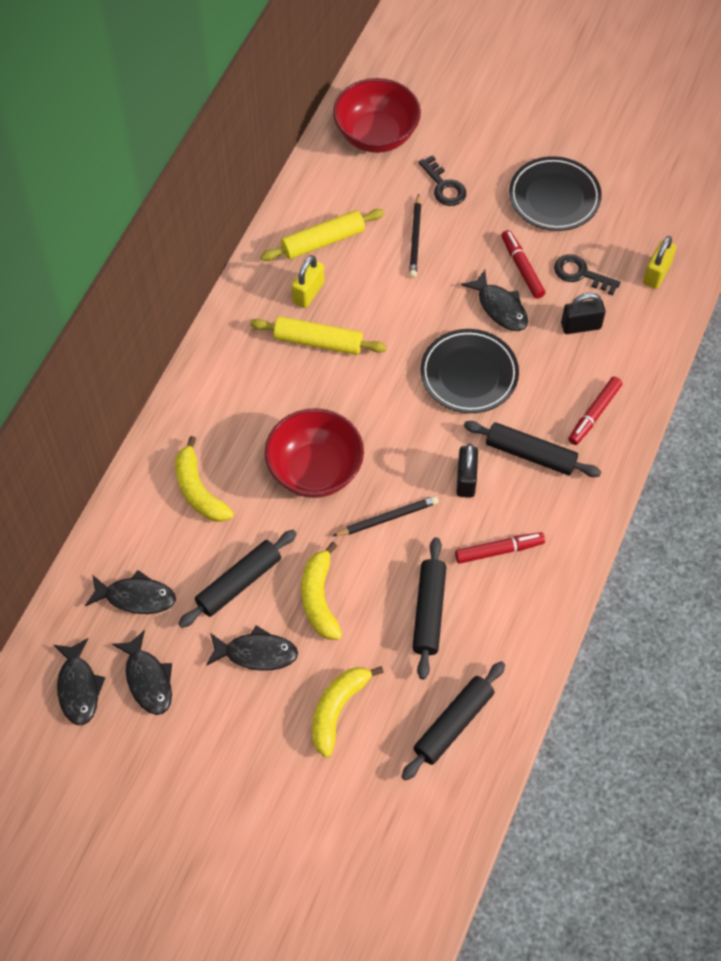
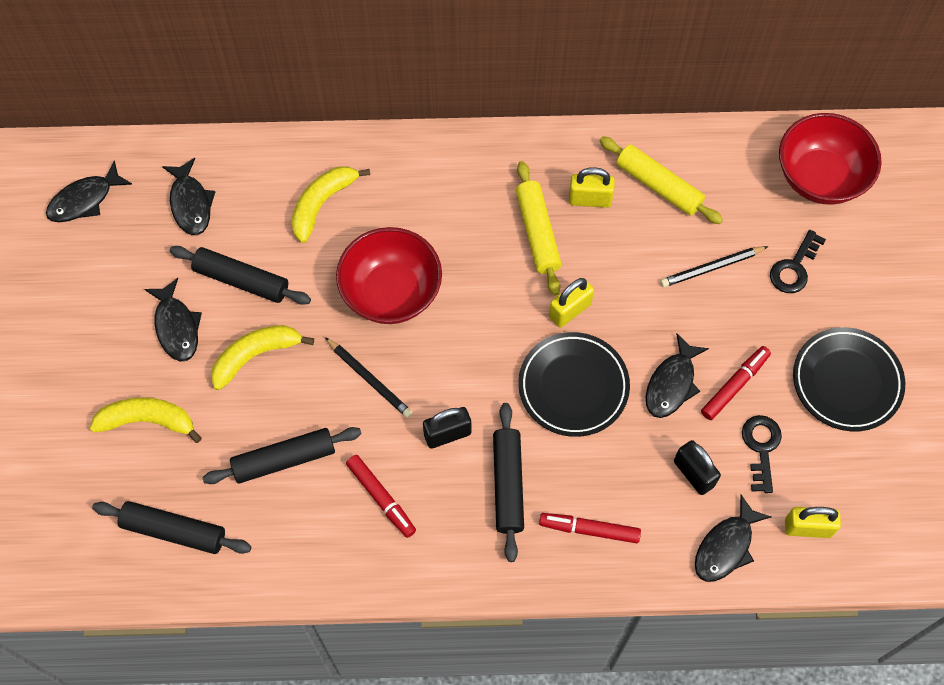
camera: 65 degrees right, 5 degrees up
(148, 679) = (114, 250): black fish -> black fish (726, 546)
(401, 348) = (570, 310): none -> yellow padlock

